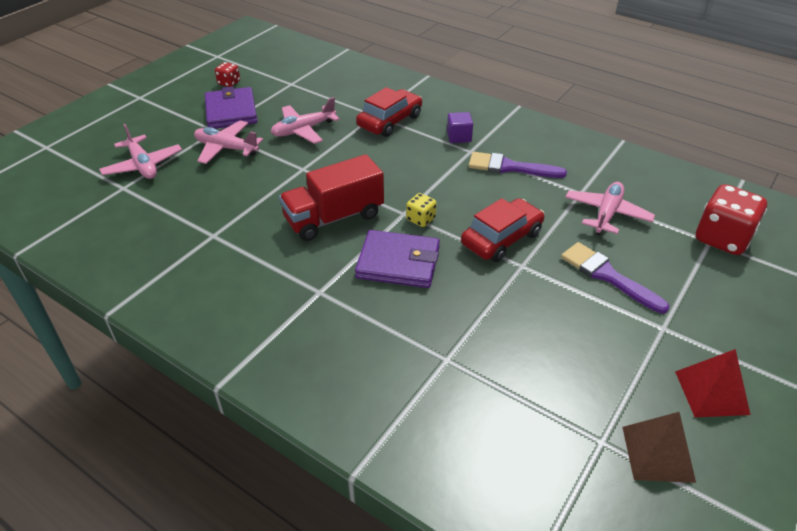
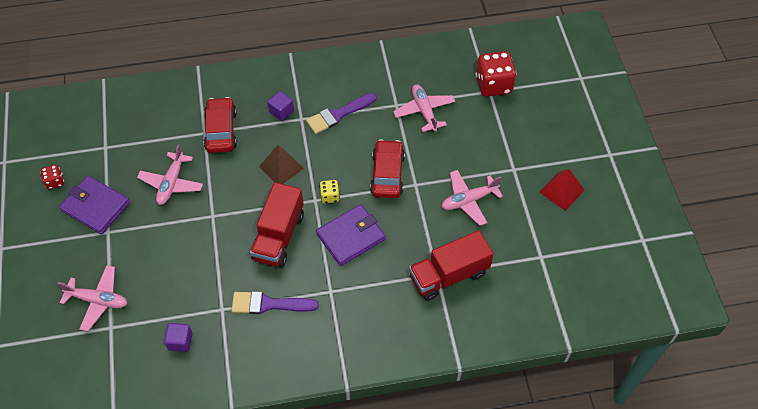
camera: 45 degrees left, 15 degrees up
(150, 233) = (180, 341): none -> purple cube
(226, 148) = (138, 240): pink plane -> pink plane (468, 200)
(458, 370) = (449, 275): none -> red truck
(607, 276) = (462, 157): purple brush -> purple brush (269, 304)
(658, 454) = (566, 243): brown pyramid -> brown pyramid (281, 167)

